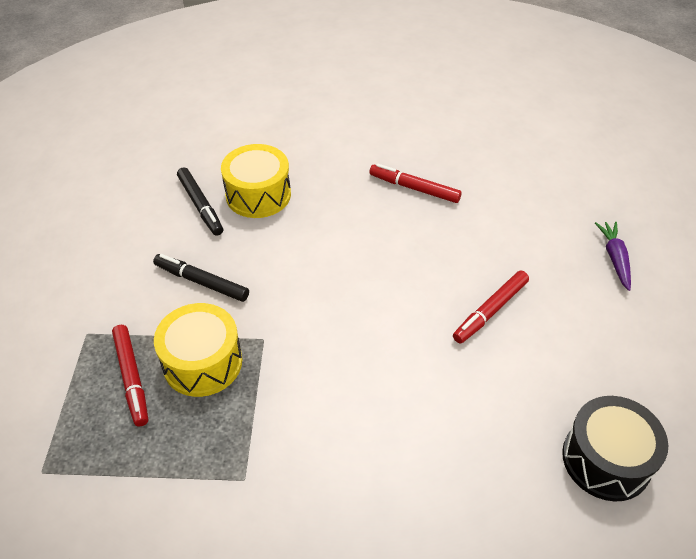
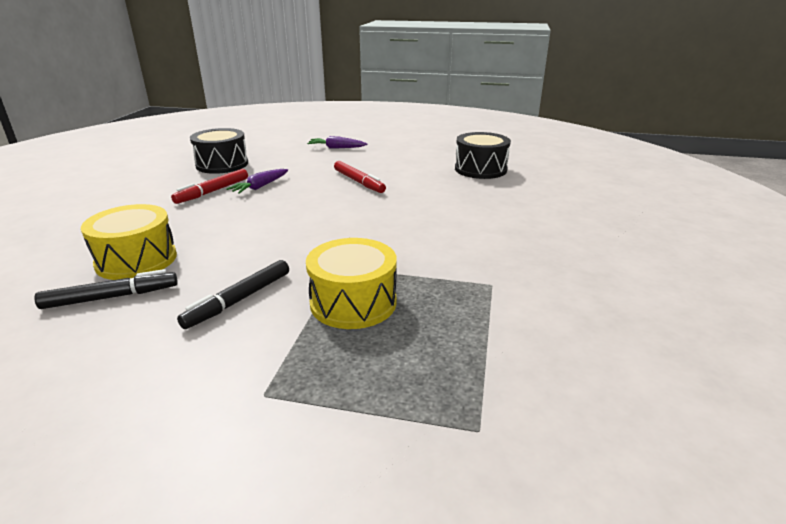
camera: 80 degrees left, 20 degrees down
(132, 378) = (355, 352): red marker -> none
(440, 221) = (260, 187): none -> purple carrot
(497, 167) = (222, 164): none -> black drum

